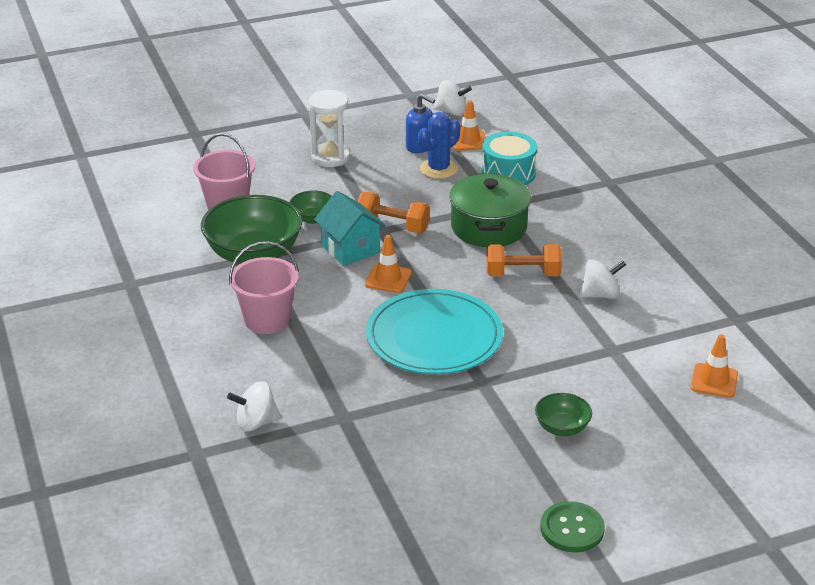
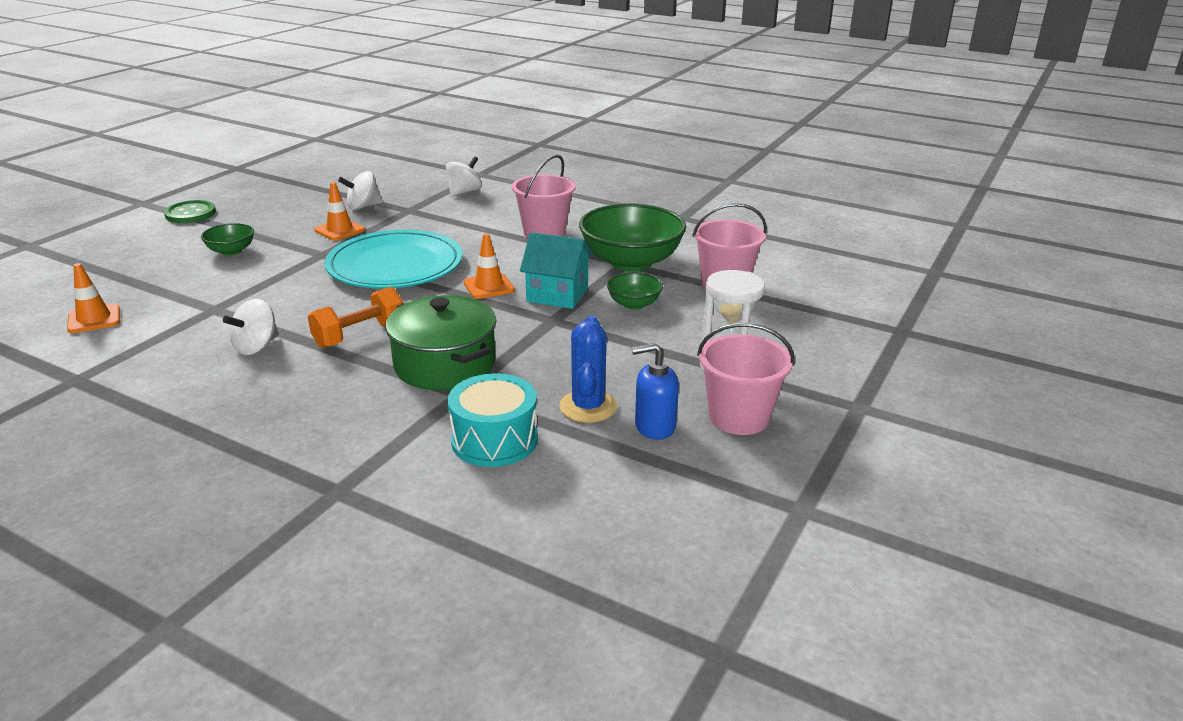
camera: 140 degrees right, 5 degrees down
(371, 133) = (738, 417): none -> pink bucket
(392, 226) = (548, 327): orange dumbbell -> none
(451, 112) = (696, 506): white spinning top -> white spinning top (363, 207)
(468, 141) = (606, 465): orange traffic cone -> orange traffic cone (339, 230)

